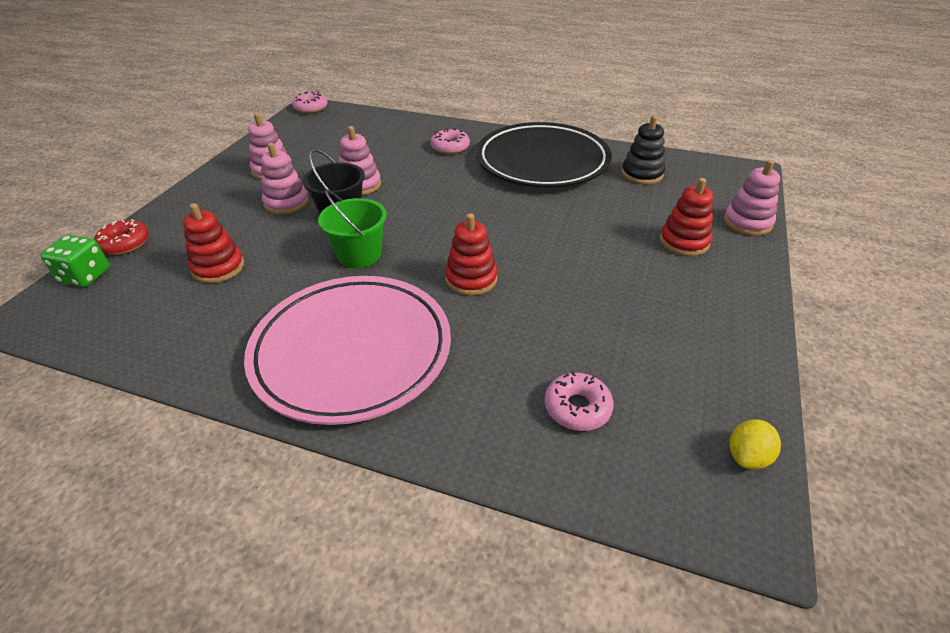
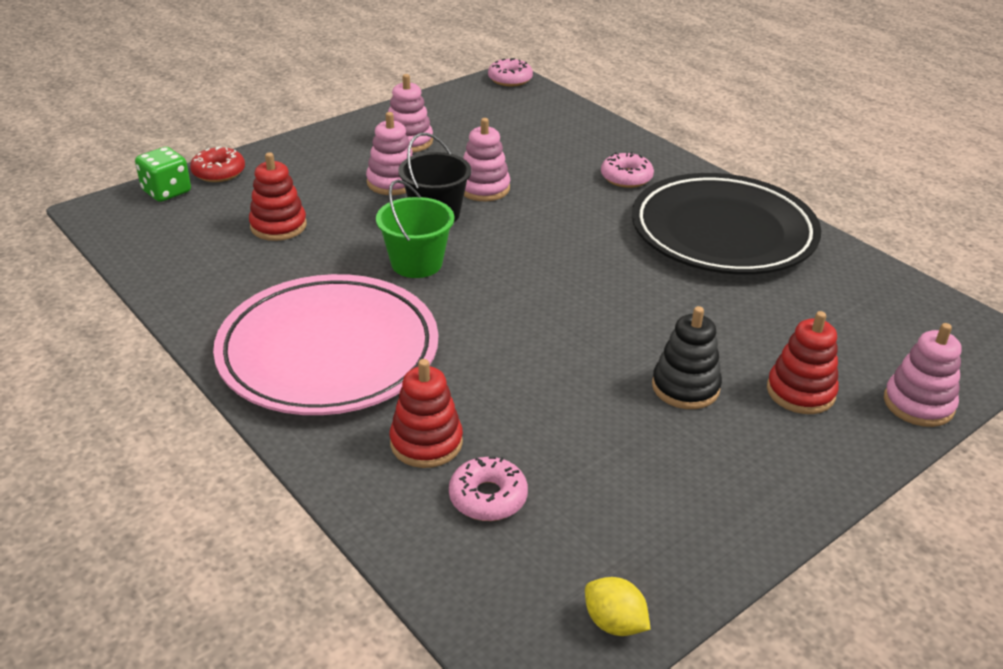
camera: 30 degrees right, 5 degrees down
(471, 279) = (505, 332): red stacking toy -> red stacking toy (426, 442)
(642, 174) = (840, 293): black stacking toy -> black stacking toy (685, 387)
(747, 456) = (614, 623): yellow lemon -> yellow lemon turned 60 degrees clockwise

